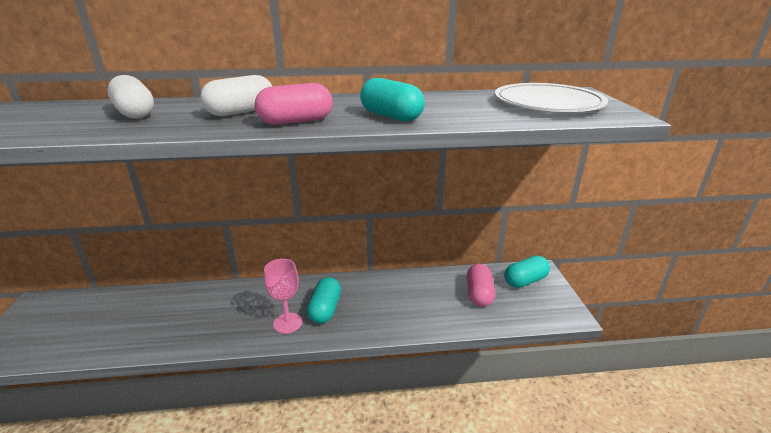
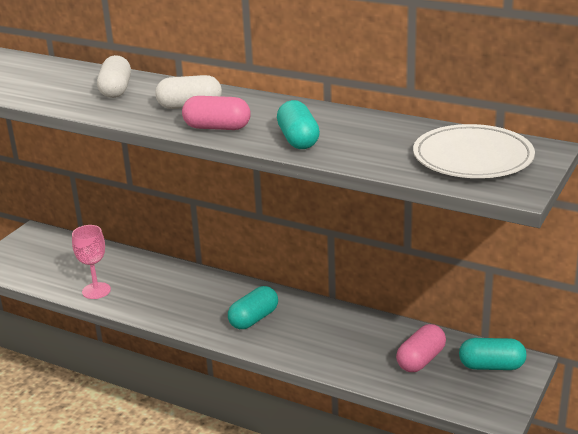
camera: 35 degrees right, 0 degrees up
(288, 323) = (211, 319): pink goblet -> pink goblet (96, 291)

